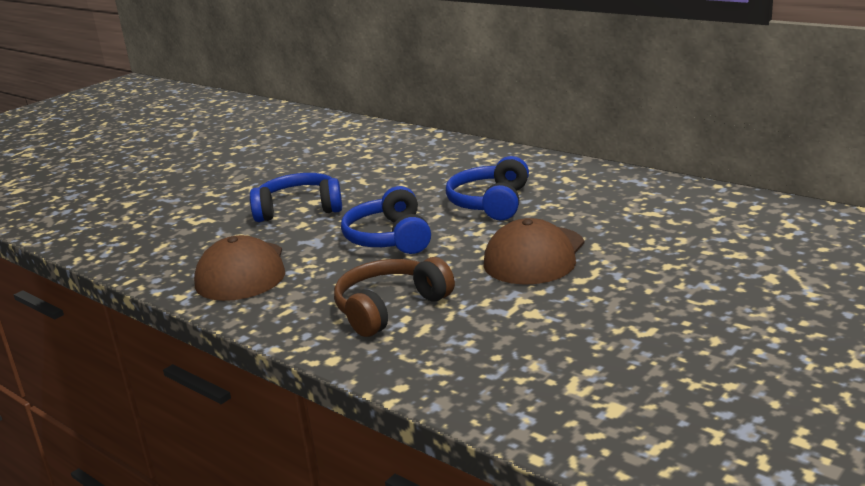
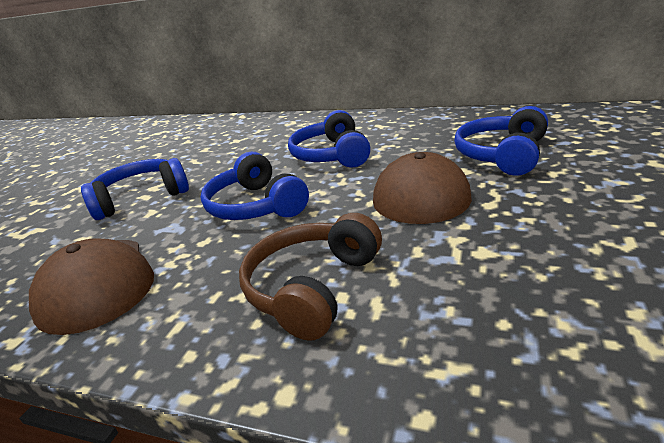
camera: 20 degrees left, 5 degrees up
(644, 238) = (502, 155): none -> blue headphones

